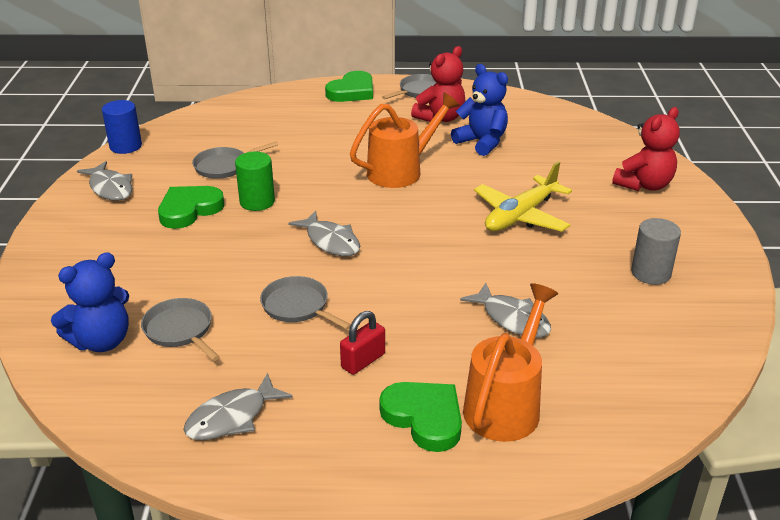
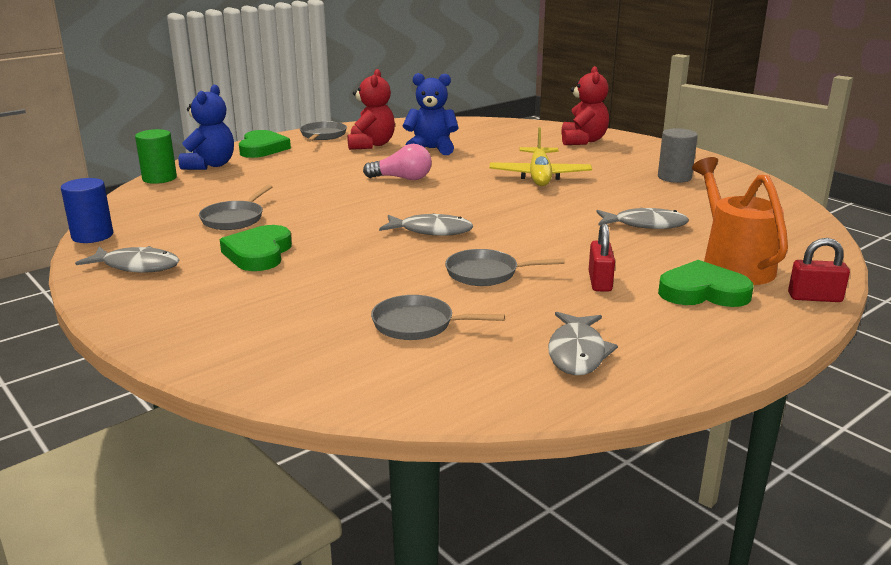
camera: 40 degrees left, 10 degrees down
(101, 341) = (357, 361): blue teddy bear -> blue teddy bear (210, 165)
(257, 202) = (315, 229): green cylinder -> green cylinder (159, 178)
(401, 170) = (402, 178): orange watering can -> pink light bulb
(508, 481) = (814, 298): none -> red padlock

